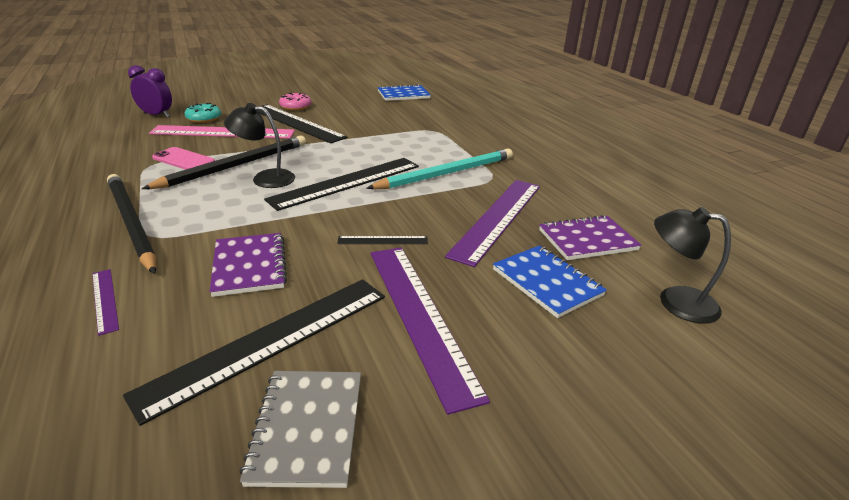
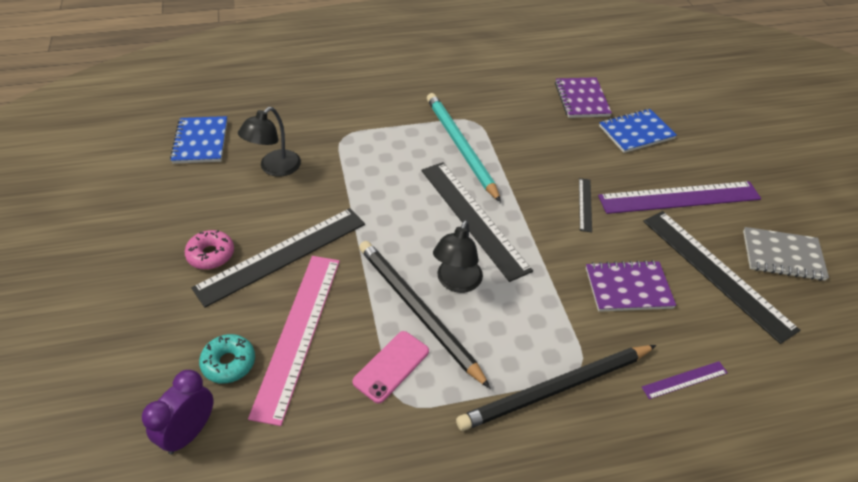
camera: 80 degrees left, 15 degrees up
(498, 218) = (548, 134): purple ruler -> none
(675, 301) = (651, 88): black lamp -> black lamp (274, 168)

